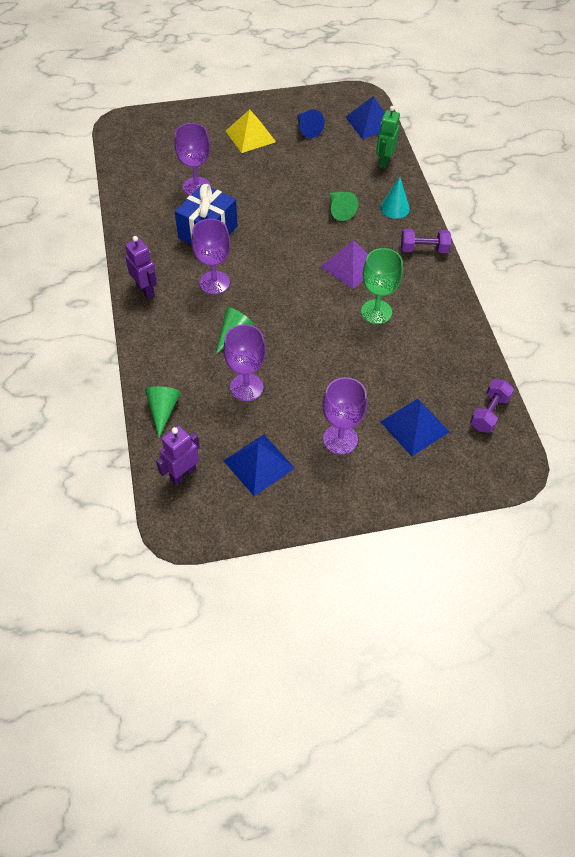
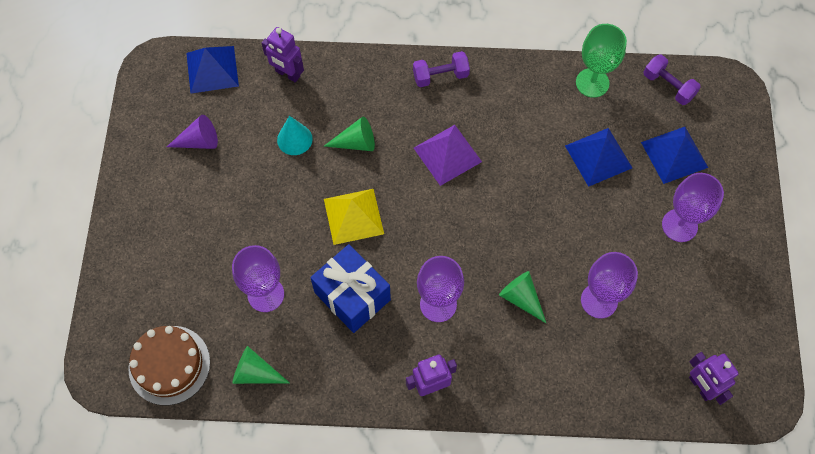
camera: 75 degrees left, 10 degrees up
(132, 152) = (169, 365): none -> brown cake
(163, 410) = (615, 394): green cone -> green cone (255, 372)
(250, 136) = (189, 210): yellow pyramid -> yellow pyramid (353, 216)
(259, 464) = (699, 309): blue pyramid -> blue pyramid (598, 156)
(307, 129) = (199, 141): blue cone -> purple cone
(376, 312) = (520, 147): green goblet -> green goblet (592, 83)
(384, 161) = (287, 74): green robot -> purple robot
(394, 208) = (369, 85): turquoise cone -> turquoise cone (294, 139)
(424, 249) = (440, 76): purple dumbbell -> purple dumbbell turned 60 degrees clockwise

